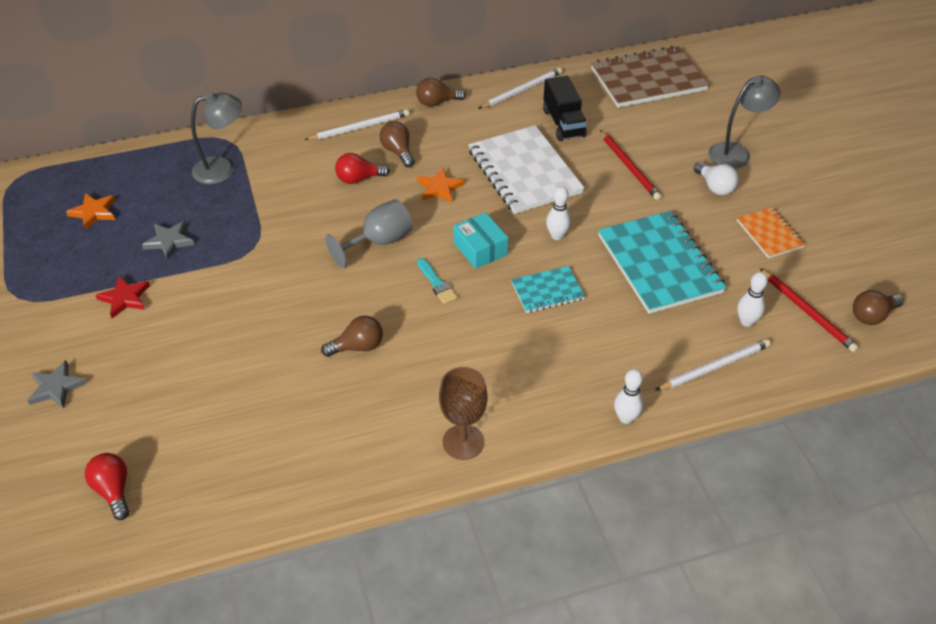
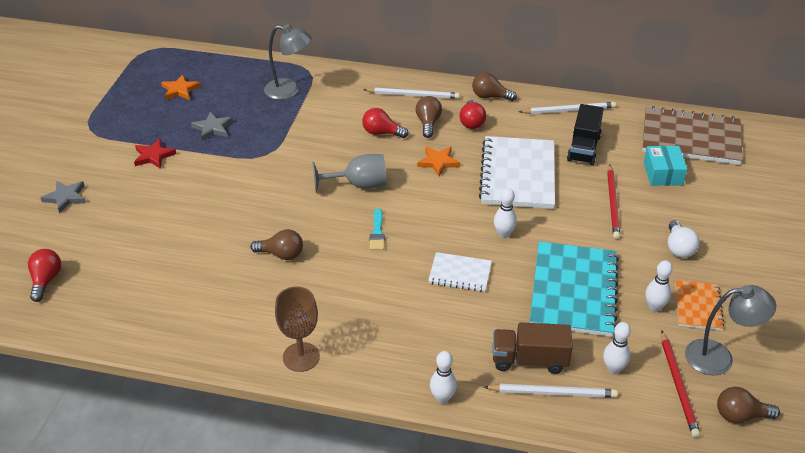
camera: 30 degrees right, 5 degrees down
(440, 135) = (471, 122): none -> red light bulb
(480, 249) = (432, 220): turquoise box -> turquoise box (663, 173)
(547, 291) = (460, 273): turquoise notebook -> white notebook
(672, 346) = (529, 360): none -> brown truck
(736, 153) = (724, 227): grey lamp -> grey lamp (719, 357)
(736, 250) = (654, 307): none -> white bowling pin

